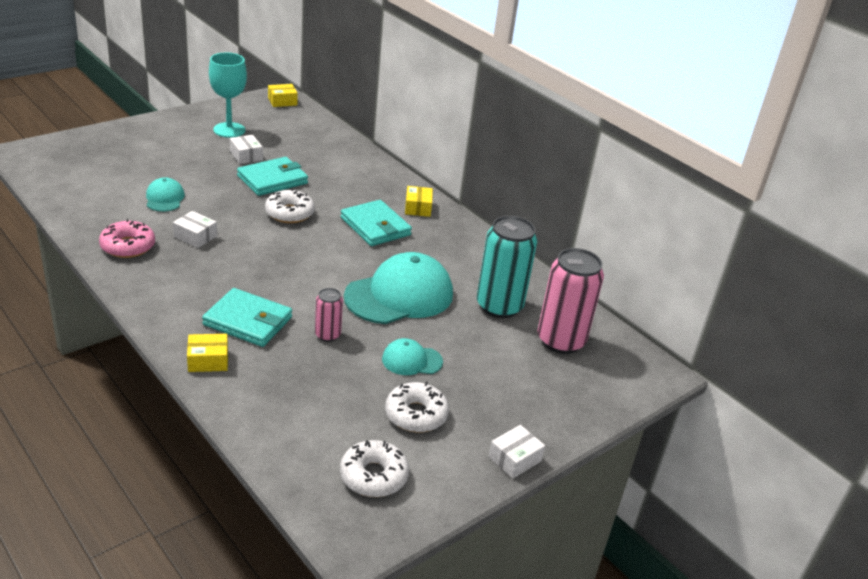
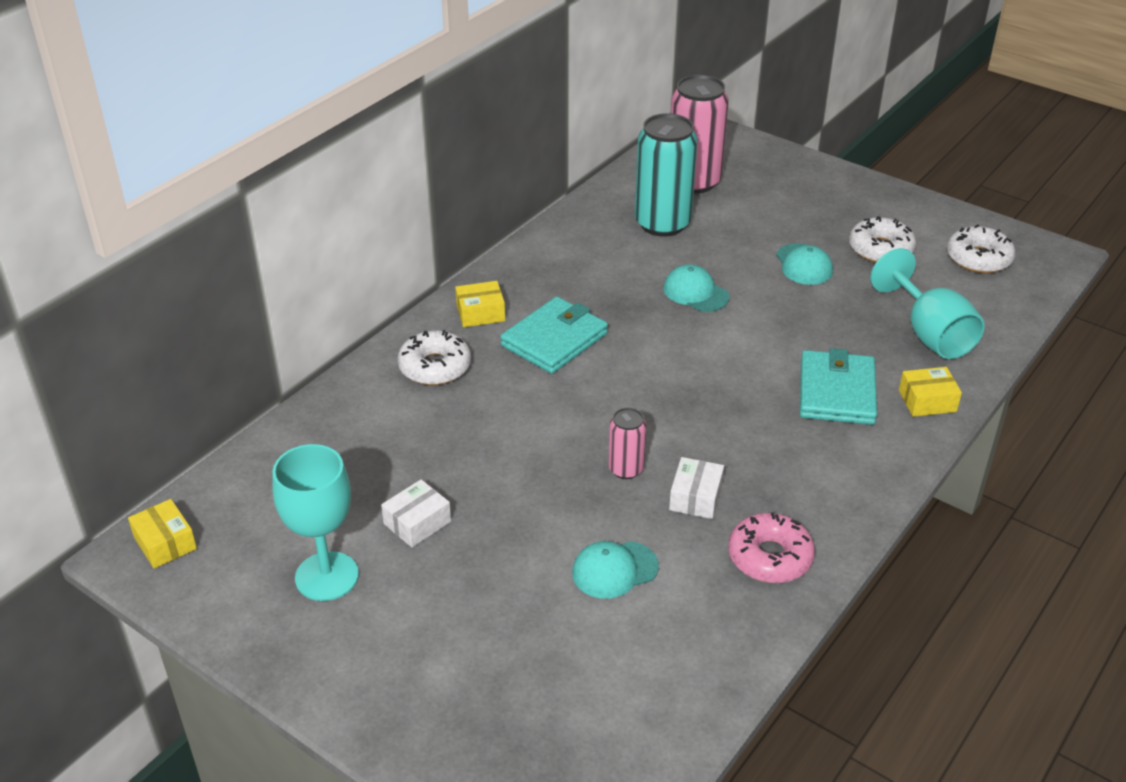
camera: 100 degrees left, 5 degrees up
(208, 360) = (927, 401): yellow box -> yellow box turned 75 degrees counterclockwise
(272, 180) = (482, 469): turquoise wallet -> none
(284, 395) = (929, 333): none -> turquoise goblet
(289, 213) = (571, 424): white donut -> white donut (435, 367)
(327, 335) = (810, 328): pink can -> pink can (626, 469)
(399, 295) = (695, 292): turquoise cap -> turquoise cap, size x0.49
(514, 459) = (886, 191): white box -> none

